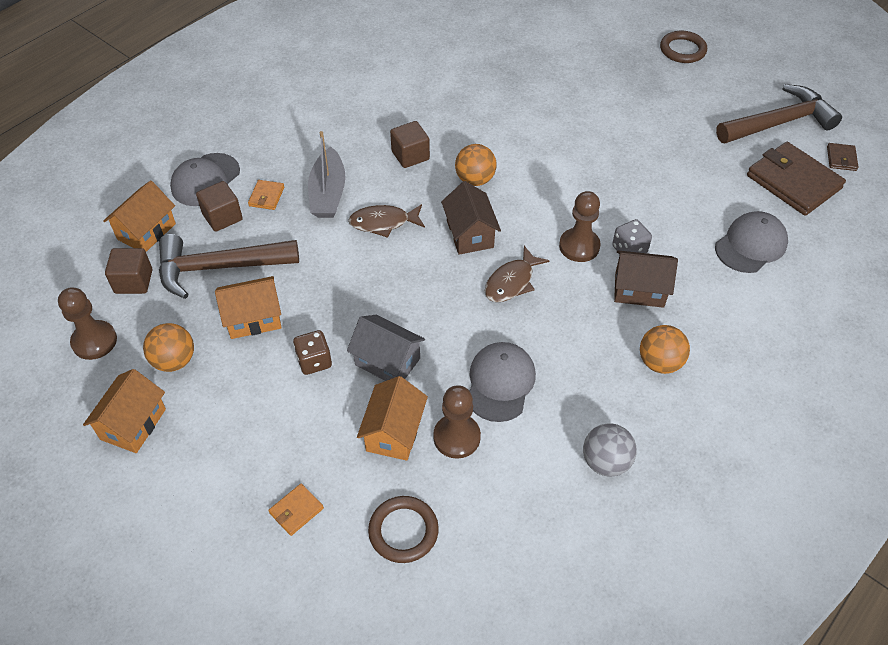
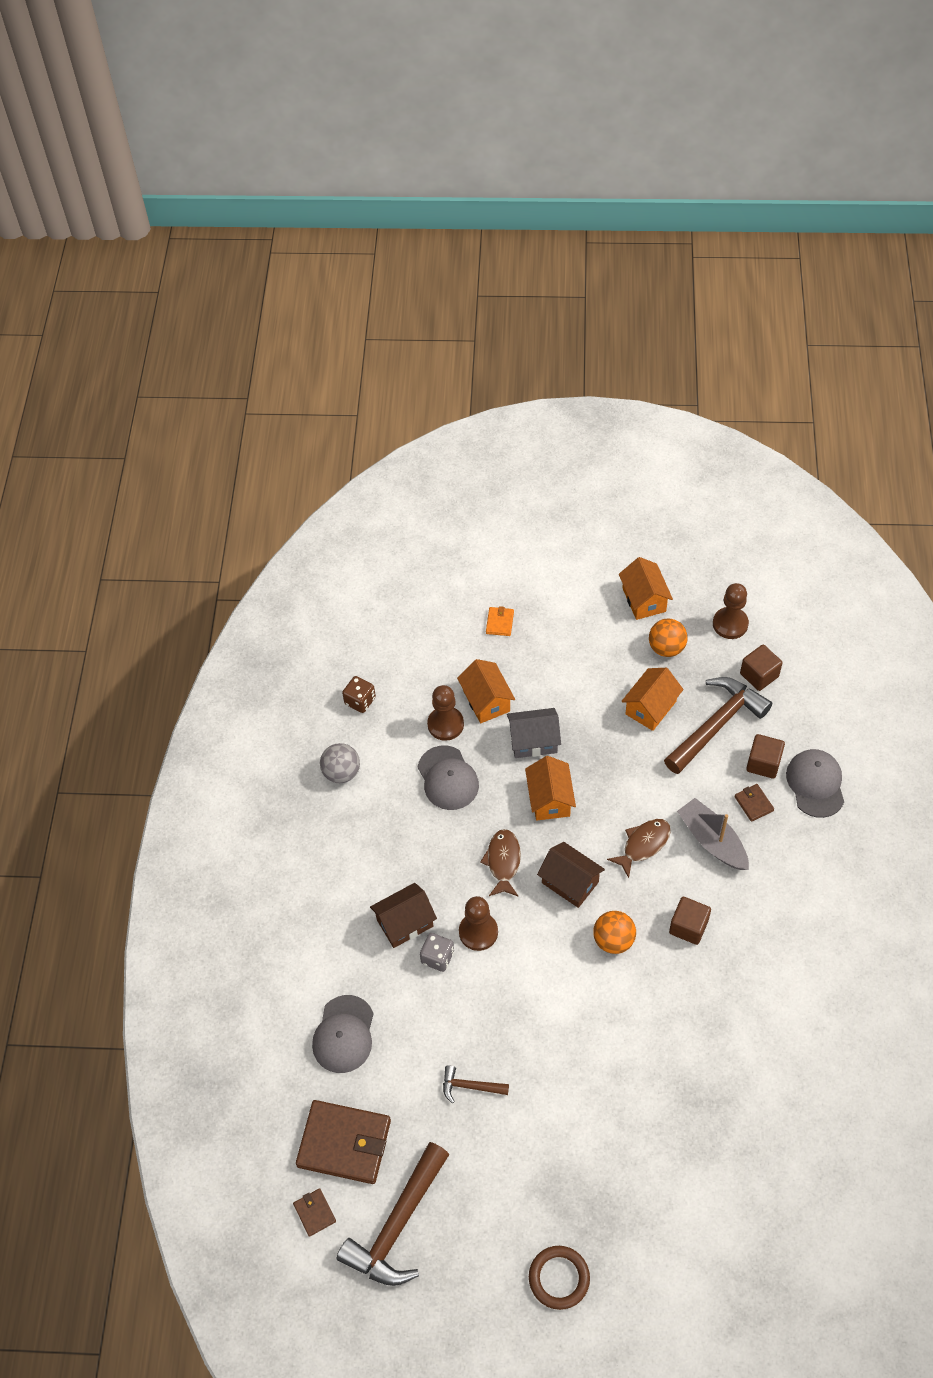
camera: 145 degrees right, 5 degrees up
(146, 231) = (800, 714): orange house -> orange house (550, 799)
(266, 196) = (753, 803): orange wallet -> brown wallet
(314, 361) = (580, 708): brown dice -> brown dice (360, 701)
(403, 531) = (430, 653): brown ring -> none
(659, 362) = (351, 869): orange ball -> none
(667, 161) = (470, 1086): none -> brown hammer

